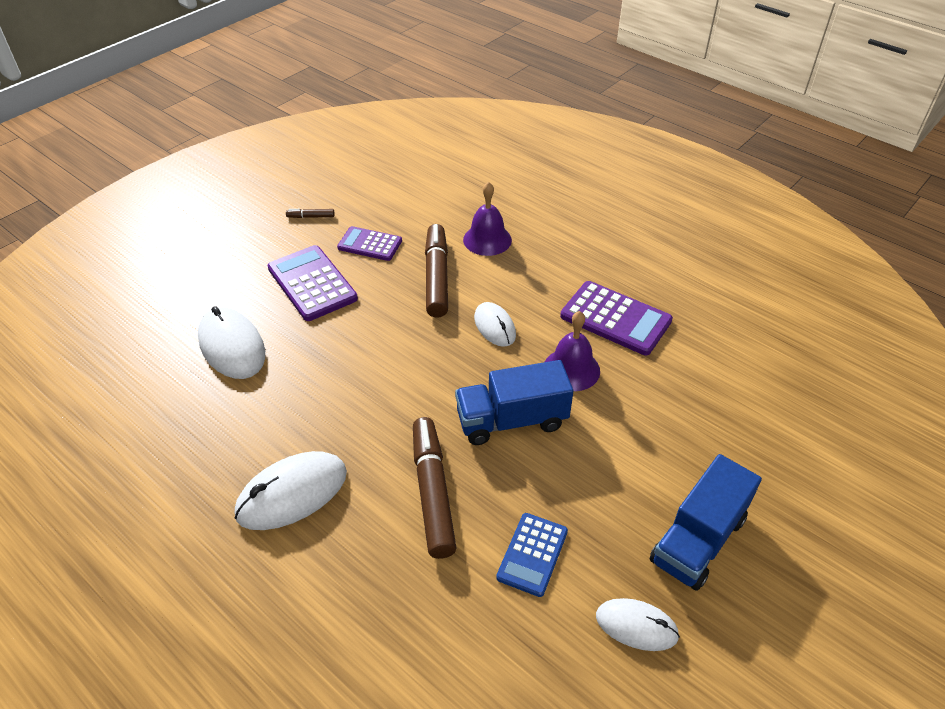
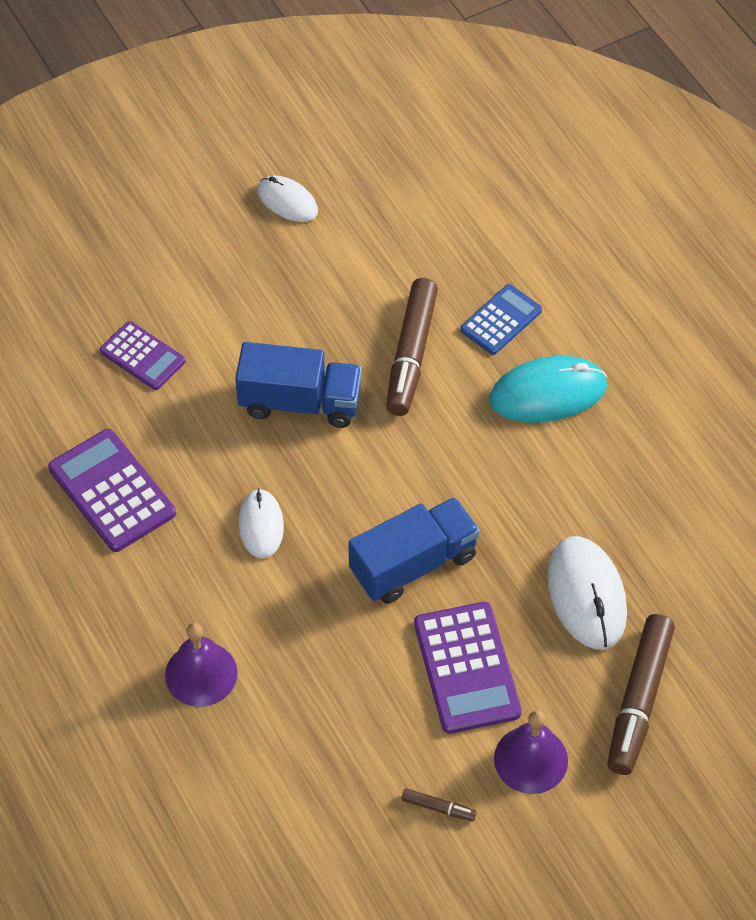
camera: 160 degrees left, 10 degrees up
(292, 493) = (548, 393): white mouse -> turquoise mouse
(370, 244) = (368, 718): purple calculator -> purple calculator (142, 356)
(437, 277) = (298, 627): brown marker -> brown marker (638, 700)
(532, 554) = (344, 275): blue calculator -> blue calculator (501, 320)
(571, 369) = (204, 441): purple bell -> purple bell (531, 759)
(698, 540) = (192, 244): blue truck -> blue truck (413, 564)

